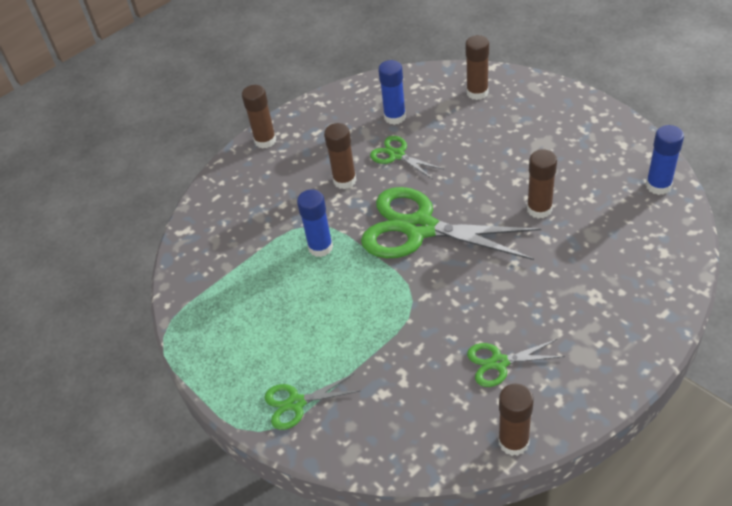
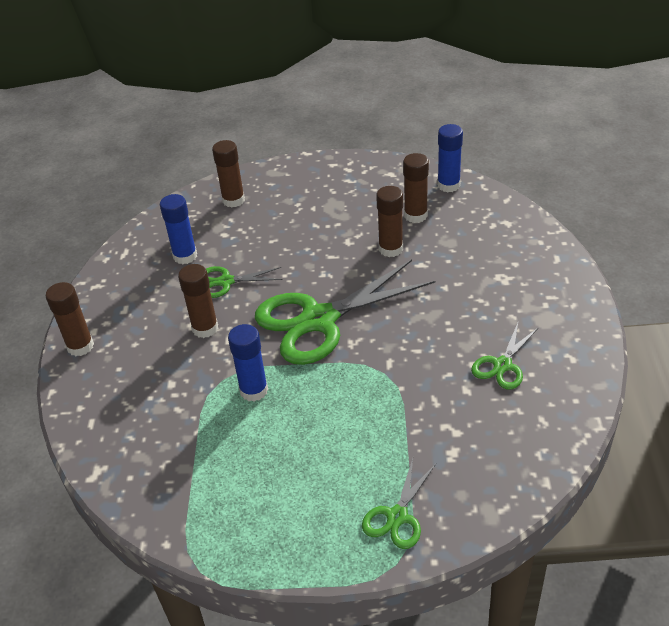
camera: 50 degrees left, 5 degrees down
(513, 442) = (581, 406): brown glue stick -> brown glue stick (415, 215)

